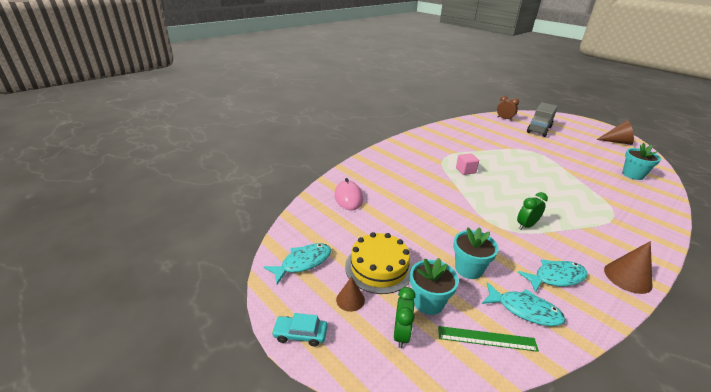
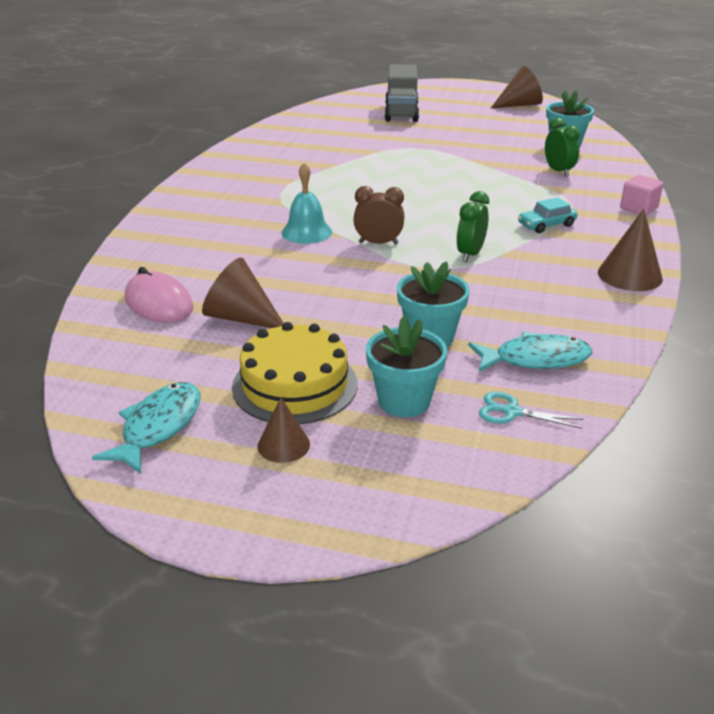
camera: 30 degrees left, 0 degrees up
(300, 334) = (240, 522): turquoise car -> turquoise car (546, 225)
(379, 219) = (241, 318): none -> brown cone
(401, 334) = (395, 455): green clock -> green clock (558, 171)
(443, 183) = (306, 232): none -> turquoise bell
(465, 170) = (330, 203): pink cube -> pink cube (638, 208)
(486, 338) = (511, 412): green ruler -> turquoise scissors
(504, 119) = (337, 108): brown clock -> brown clock (378, 243)
(556, 277) = (548, 306): turquoise fish -> none

